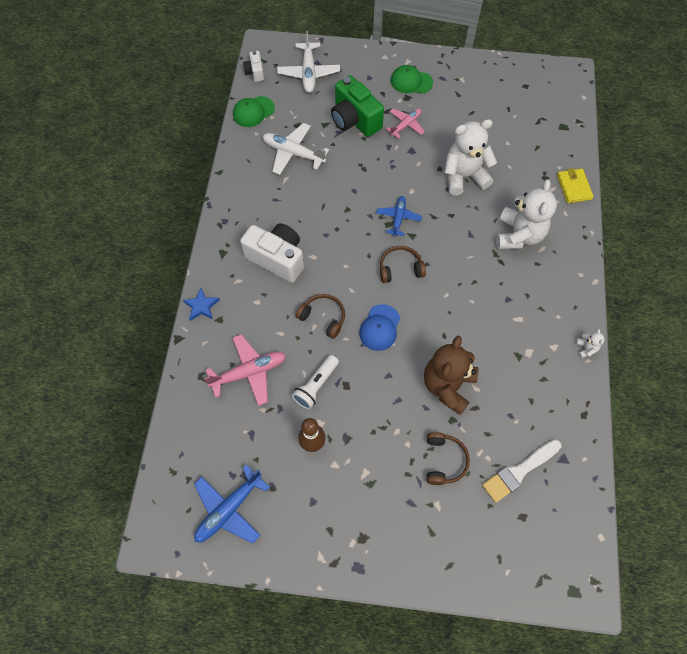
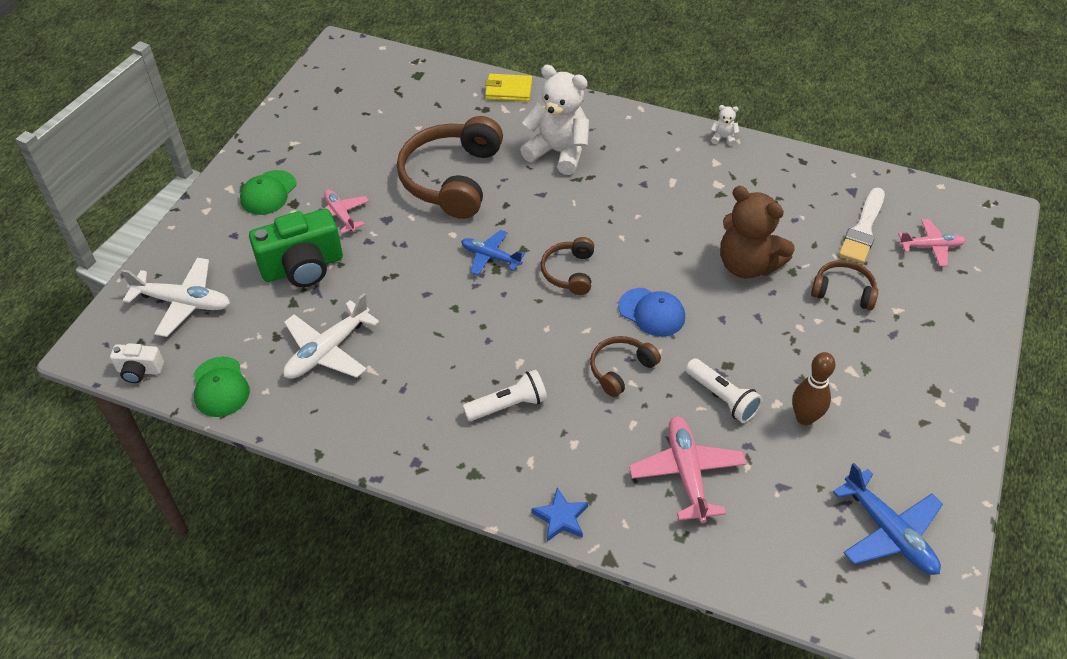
camera: 75 degrees left, 15 degrees down
(277, 258) = (508, 405): white camera -> white flashlight
(464, 176) = (452, 179): white teddy bear -> brown headphones
(519, 471) = (863, 230): white brush -> white brush turned 45 degrees clockwise
(519, 530) = (931, 247): none -> pink plane

